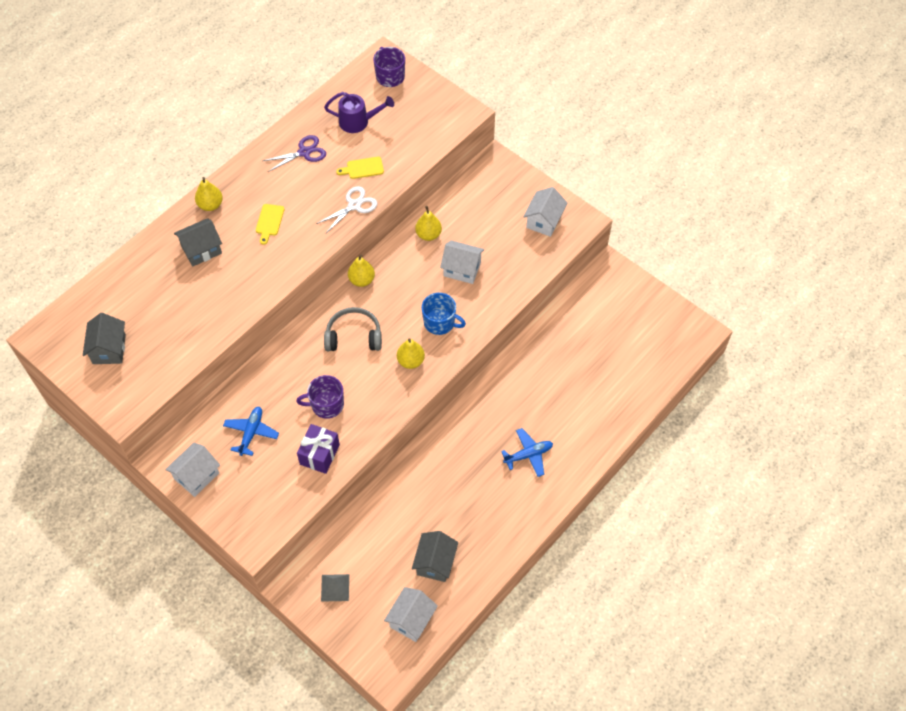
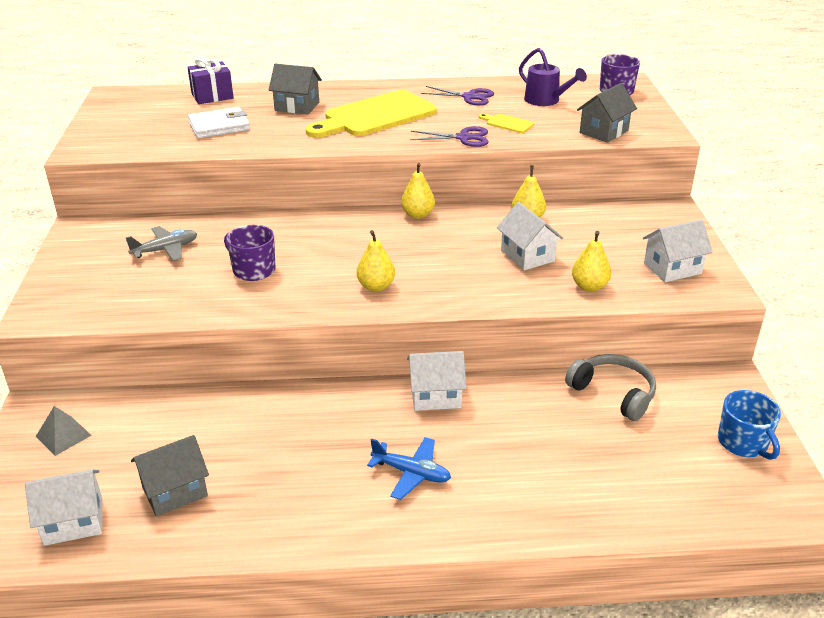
camera: 45 degrees right, 25 degrees down
(109, 349) = (138, 119): grey house -> grey house (604, 132)
(179, 313) = (219, 126): none -> white wallet
(196, 476) = (81, 249): white house -> white house (435, 396)
(210, 205) = (346, 90): yellow pear -> yellow pear (589, 286)
(251, 433) = (166, 250): blue plane -> grey plane
(269, 222) = (375, 116): yellow cutting board -> yellow cutting board, size x2.44
(319, 454) = (189, 296): purple gift -> purple gift (212, 96)
(354, 205) = (463, 138): white scissors -> purple scissors
(354, 336) = (352, 243): grey headphones -> grey headphones (613, 393)
(440, 322) = (447, 278): blue mug -> blue mug (743, 443)

